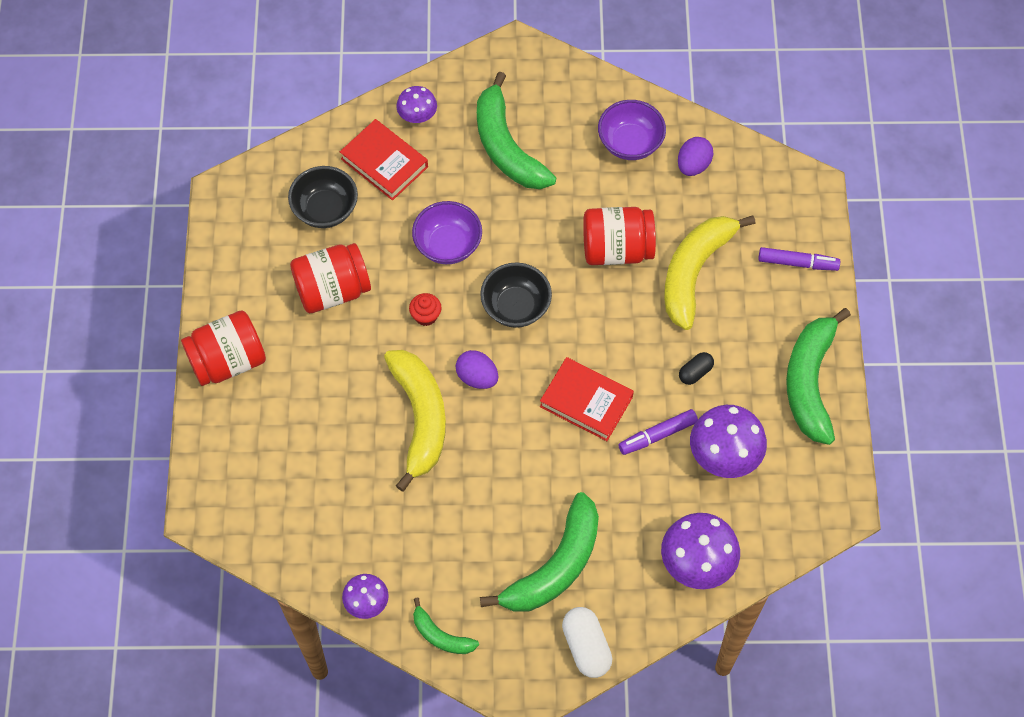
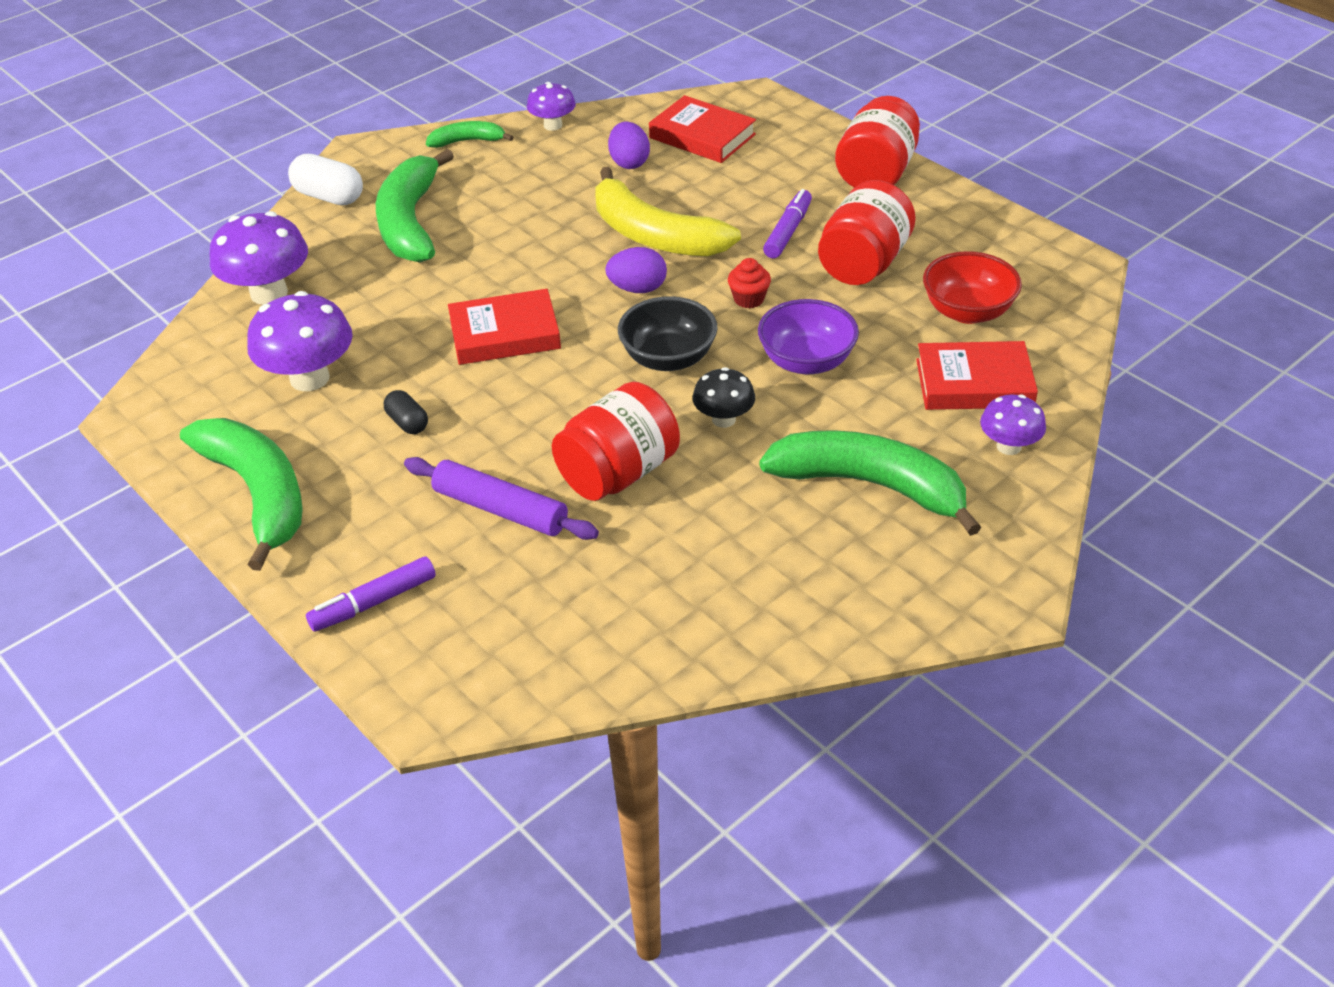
camera: 140 degrees right, 20 degrees down
(285, 497) = (702, 136): none -> red book
(325, 209) = (967, 311): black bowl -> red bowl
(531, 241) = (723, 419): none -> black mushroom
(630, 143) = (731, 591): purple bowl -> none
(657, 435) = (400, 353): purple marker -> purple marker (788, 231)
(693, 165) = (621, 622): purple egg -> purple egg (629, 162)
(694, 272) = (500, 509): yellow banana -> purple rolling pin
(695, 372) = (407, 423): black capsule -> black capsule turned 45 degrees counterclockwise

